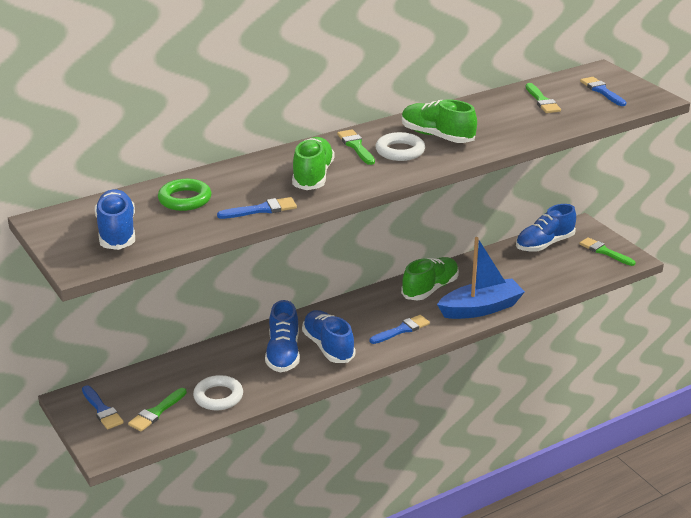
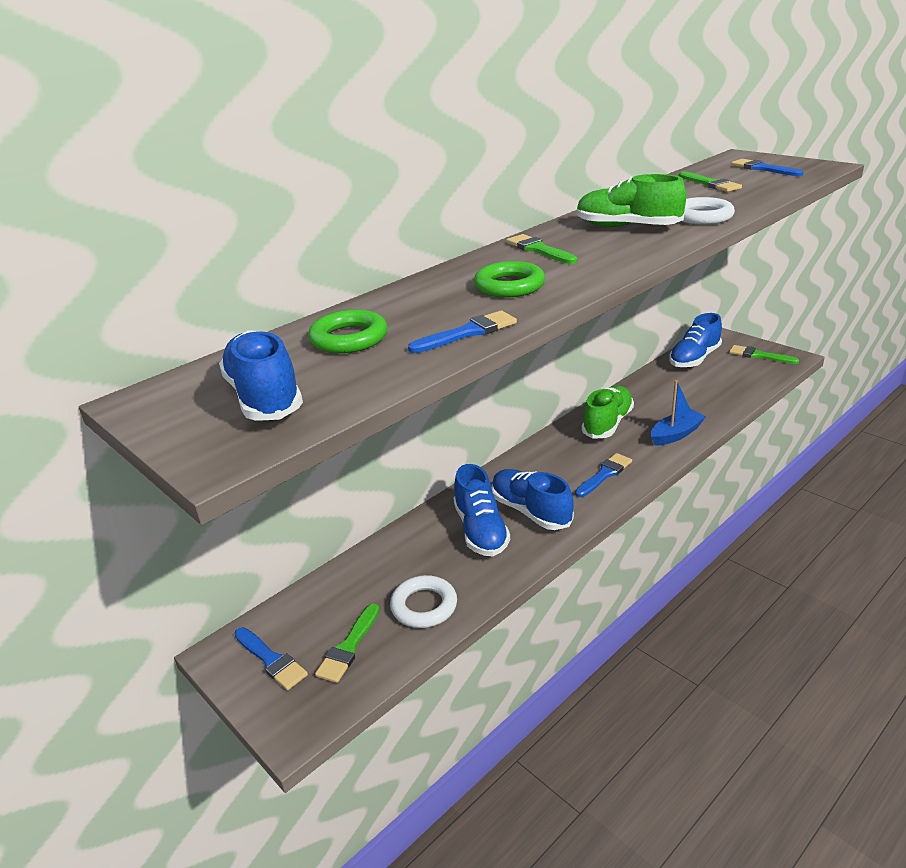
camera: 10 degrees left, 0 degrees up
(313, 176) = (509, 286): green shoe -> green ring
(400, 151) = (597, 246): white ring -> white ring (702, 217)
(481, 308) = (676, 434): blue boat -> blue boat, size x0.65

